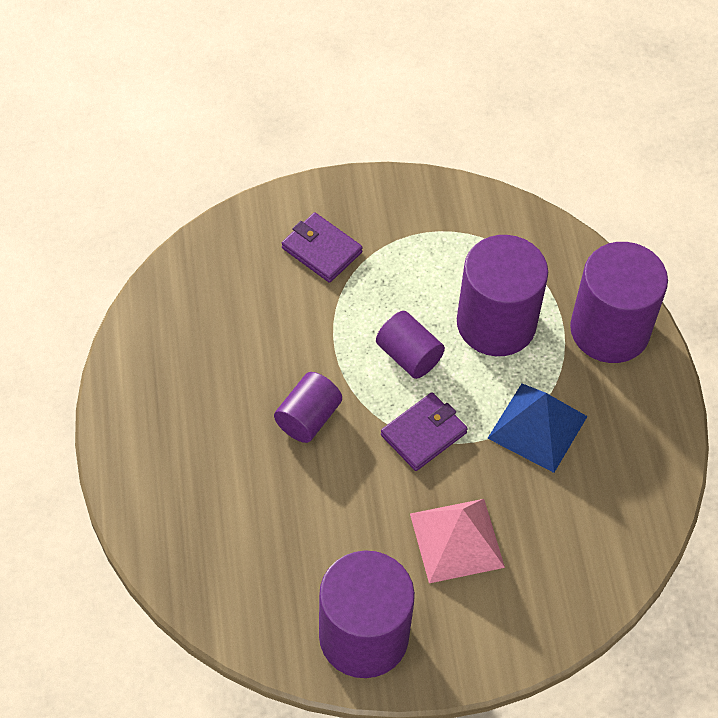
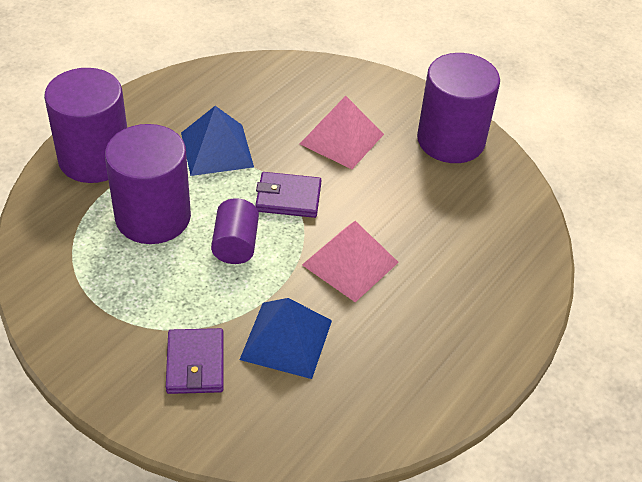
camera: 135 degrees left, 10 degrees down
(283, 317) = (286, 339): none -> blue pyramid
(308, 418) = (350, 263): purple cylinder -> pink pyramid

